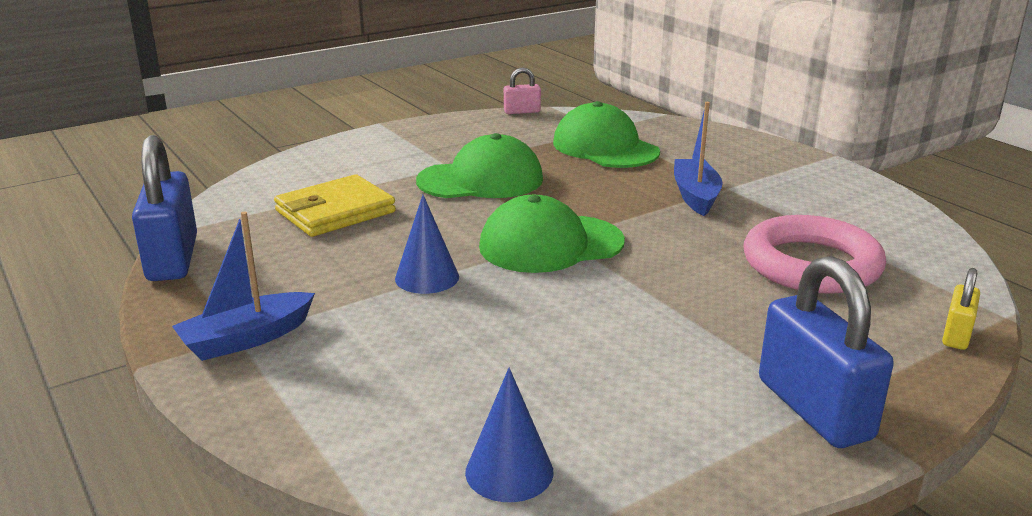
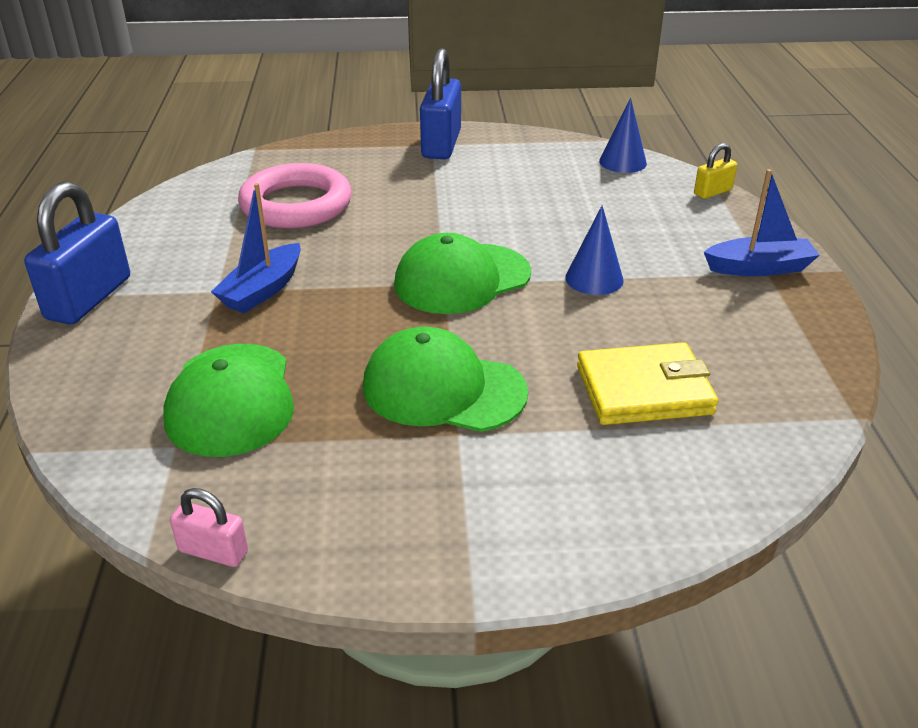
camera: 150 degrees left, 10 degrees up
(172, 258) = (834, 373): blue padlock -> blue padlock (89, 298)
(550, 244) = (462, 279): green cap -> green cap turned 135 degrees clockwise
(956, 335) = (303, 149): yellow padlock -> yellow padlock (712, 192)

